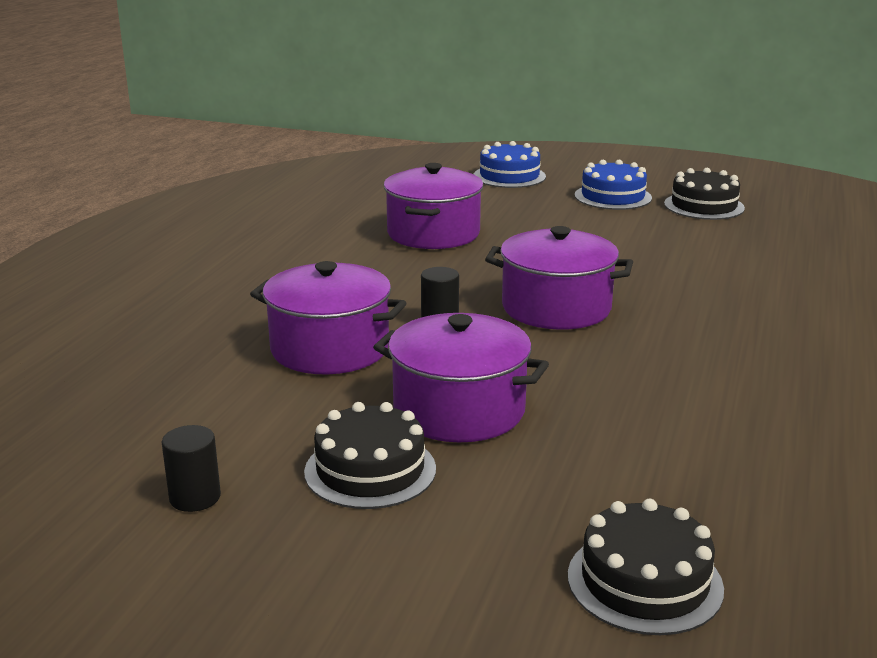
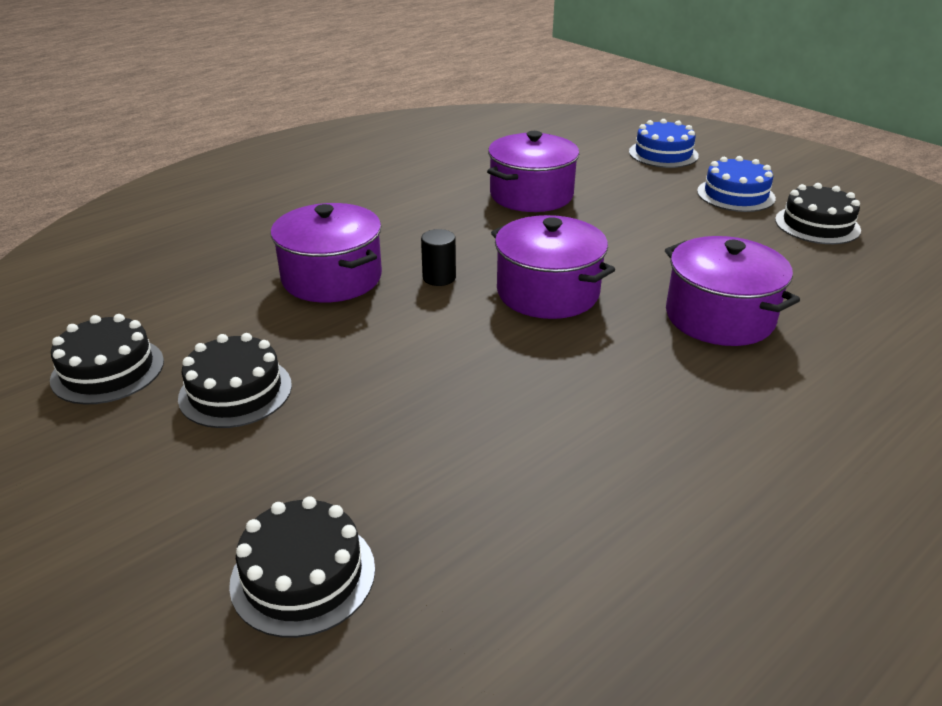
camera: 30 degrees right, 10 degrees up
(195, 497) = (108, 370): black cylinder -> black cake
(459, 410) = (357, 362): purple pot -> purple pot (719, 317)

